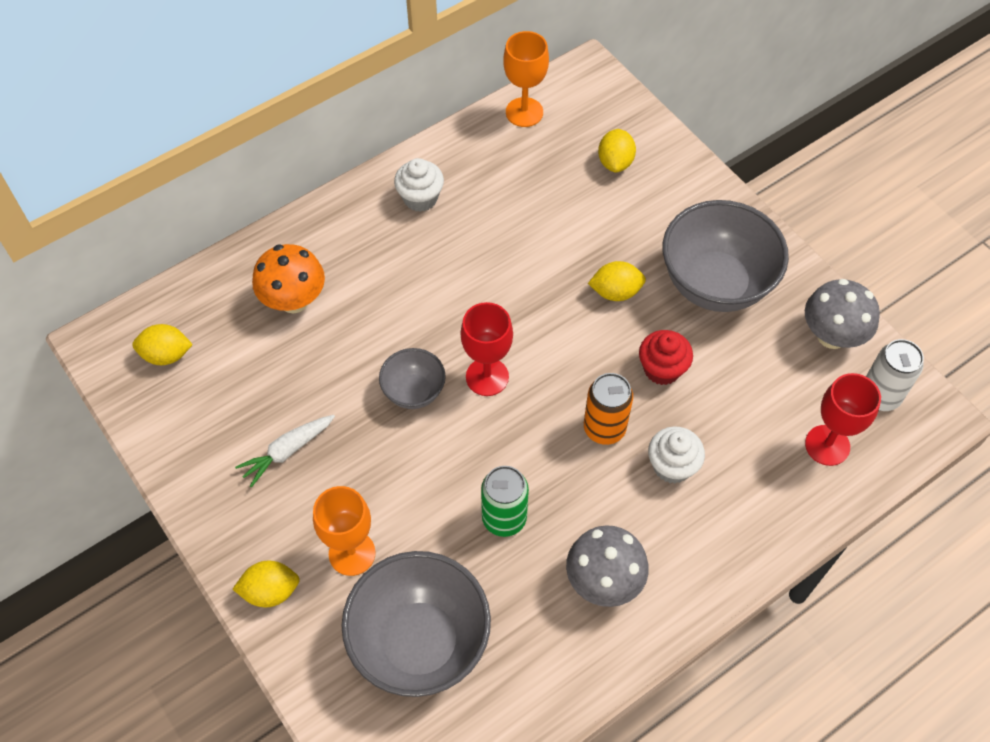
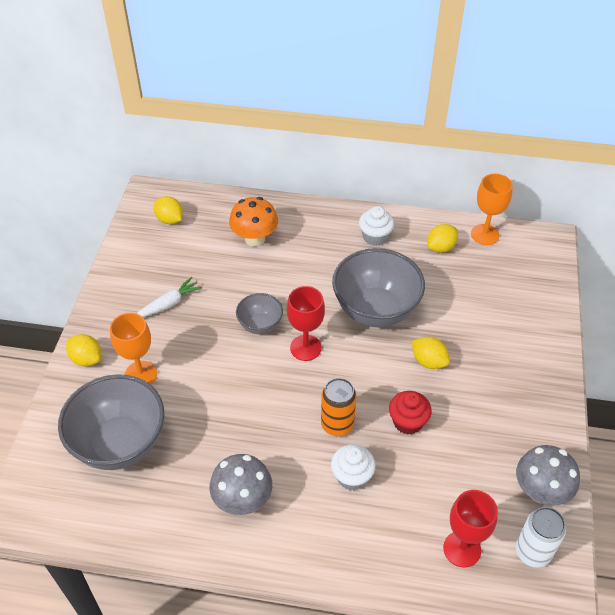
camera: 45 degrees right, 10 degrees down
(287, 451) = (169, 304): white carrot -> white carrot turned 135 degrees clockwise
(504, 518) = (230, 423): green can -> none
(615, 162) = (510, 296): yellow lemon -> yellow lemon (441, 247)
(715, 284) = (496, 404): grey bowl -> grey bowl (375, 310)

